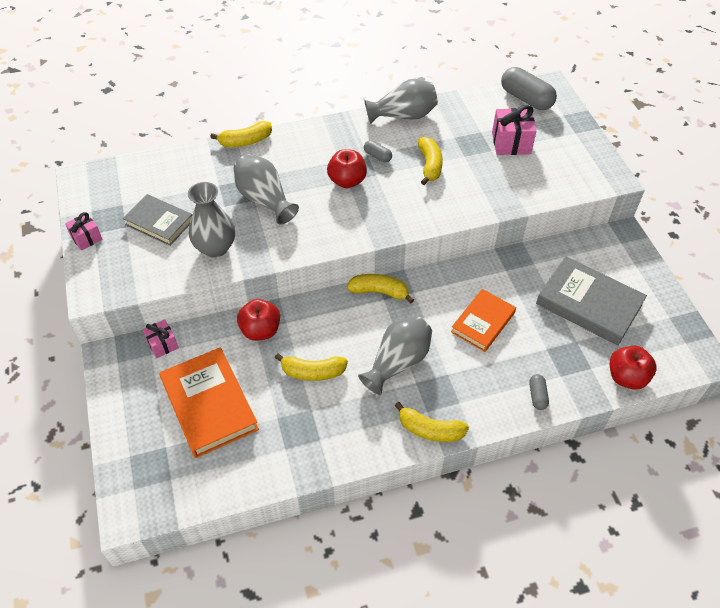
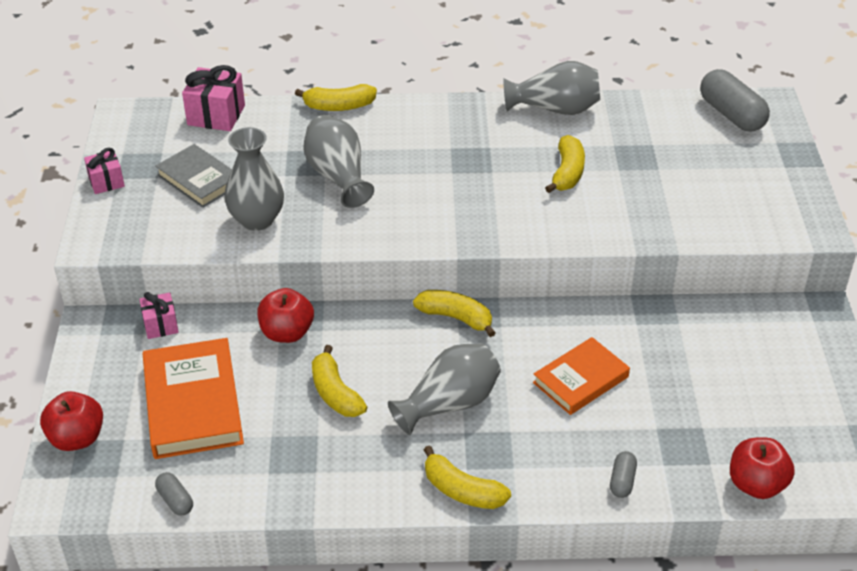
camera: 15 degrees right, 10 degrees down
(313, 372) = (335, 393): yellow banana -> yellow banana turned 45 degrees clockwise
(347, 181) = (451, 173): red apple -> red apple (77, 438)
(377, 156) = (502, 151): grey capsule -> grey capsule (175, 500)
(511, 143) = (689, 164): pink gift -> pink gift (216, 115)
(588, 304) = (737, 386): grey book -> none

